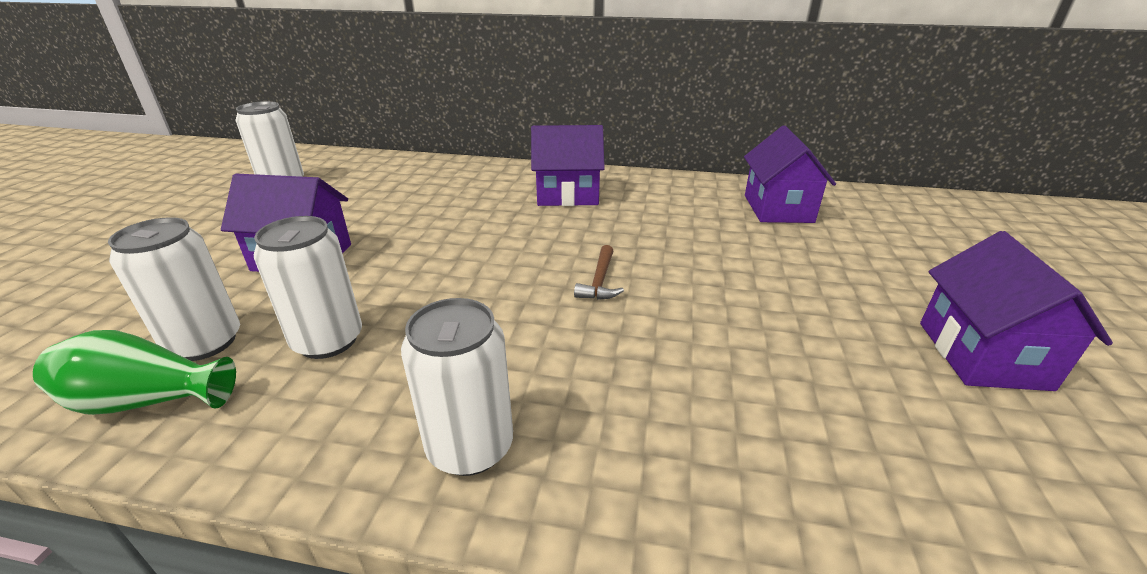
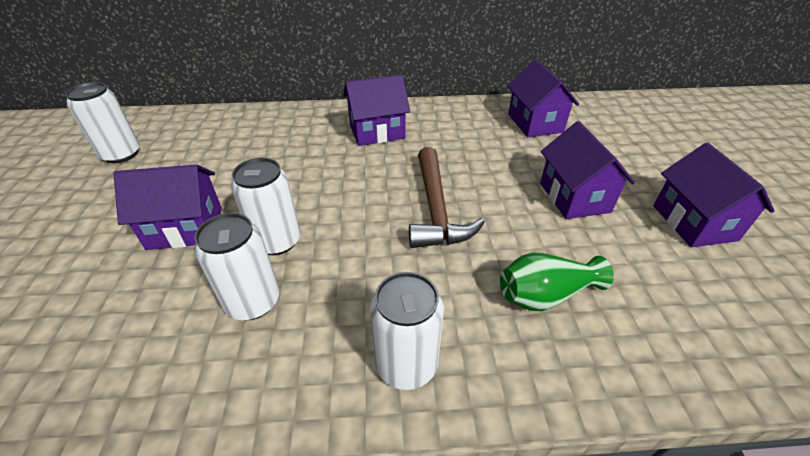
camera: 15 degrees left, 10 degrees up
(147, 400) = (130, 388): green vase -> green vase (545, 295)
(205, 343) = (148, 325): white can -> white can (277, 241)
(600, 281) = (436, 209): brown hammer -> brown hammer, size x2.07
(799, 296) = (574, 197): none -> purple house

